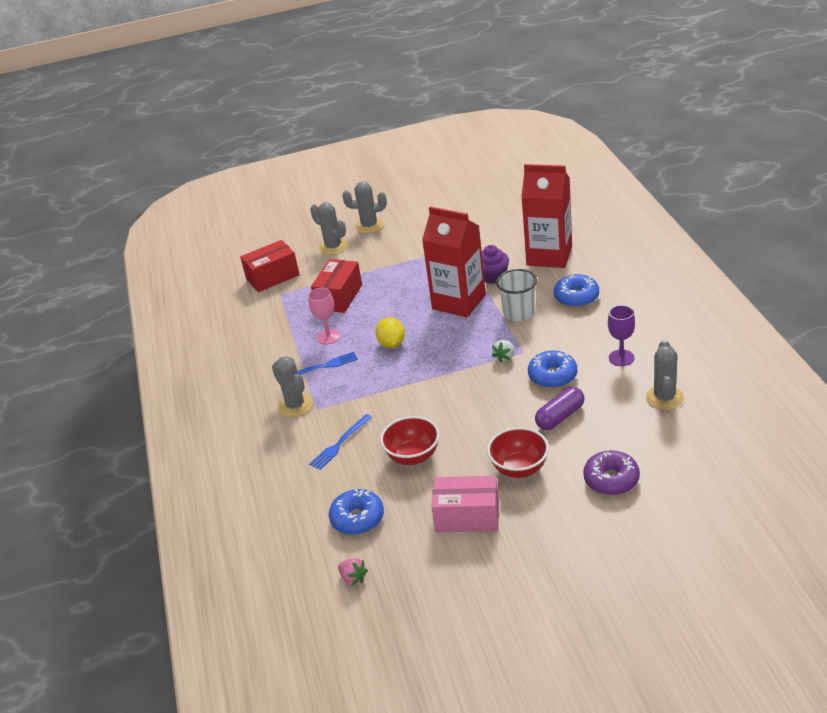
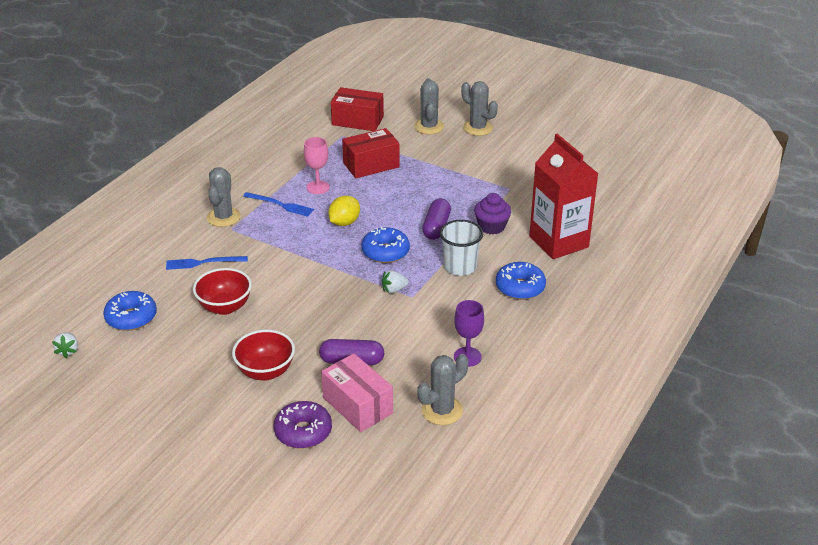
camera: 40 degrees right, 0 degrees up
(353, 578) = (68, 351): pink strawberry -> white strawberry
(459, 302) = (436, 227): red carton -> purple capsule
(467, 516) = (184, 373): pink box -> pink box (357, 405)
(552, 376) = (399, 329): blue donut -> blue donut (385, 252)

